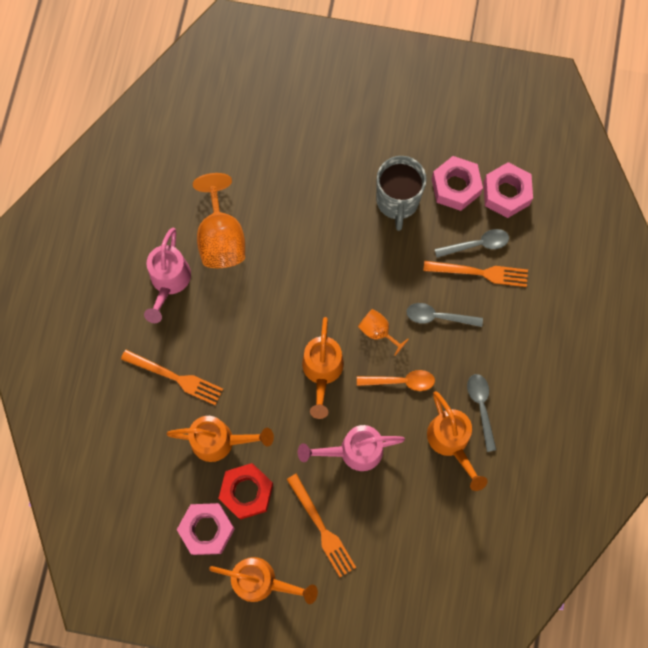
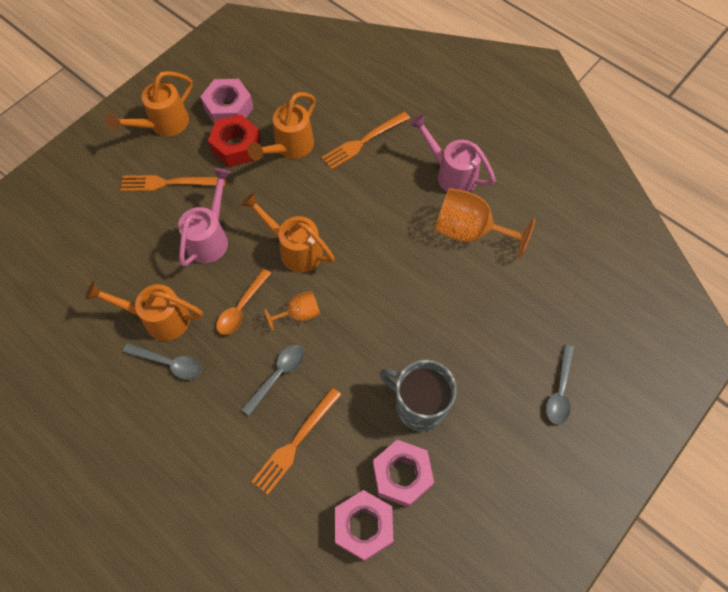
camera: 120 degrees right, 10 degrees down
(477, 244) = (326, 458): grey spoon -> grey spoon (560, 391)

